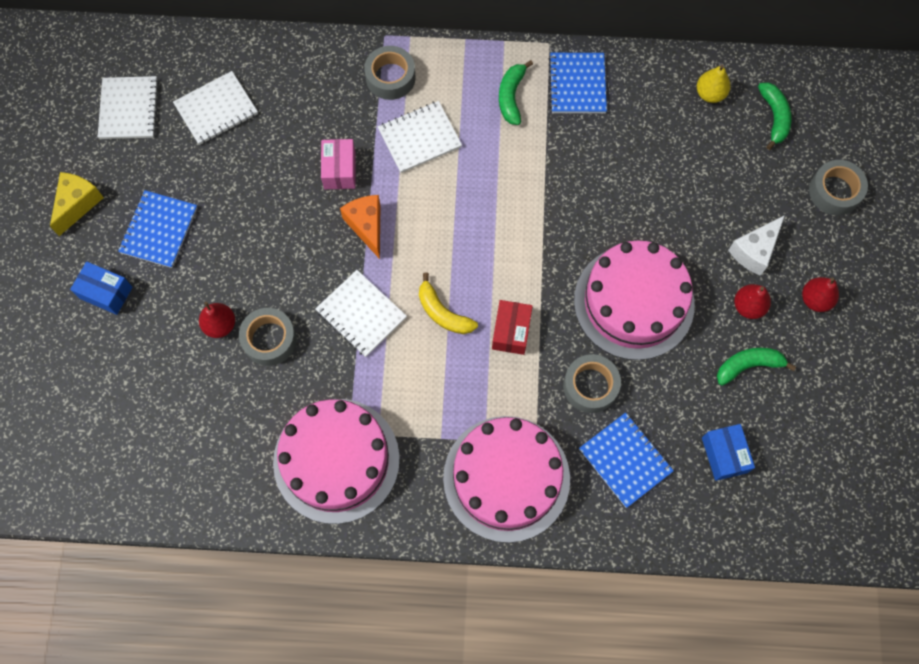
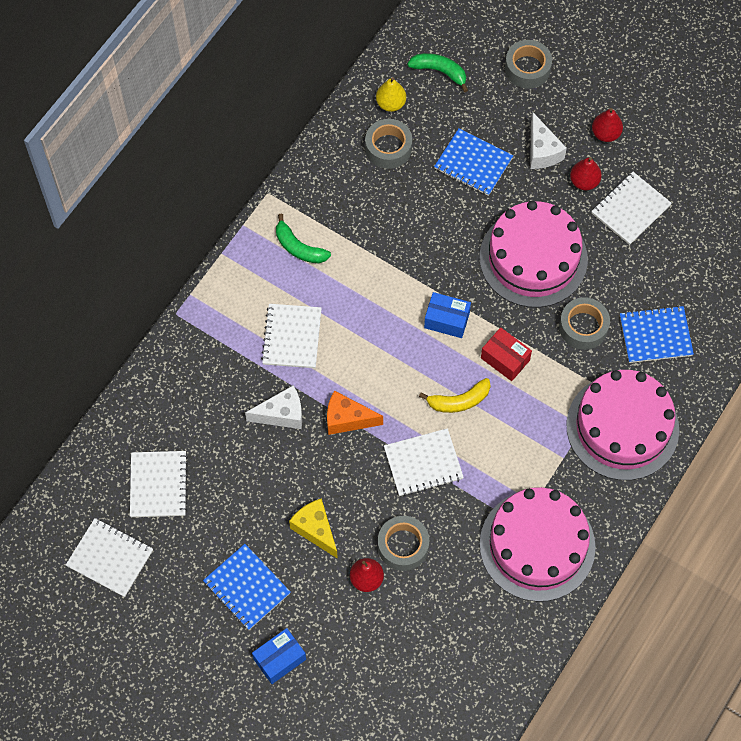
camera: 60 degrees left, 5 degrees down
(78, 204) = (178, 645): yellow cheese -> yellow cheese (315, 530)
(339, 170) = (282, 414): pink box -> white cheese
(390, 77) = (220, 330): grey tape -> grey tape (388, 148)
(577, 84) = (320, 193): blue notebook -> blue notebook (473, 163)
(724, 455) = (689, 266): blue box -> blue box (447, 320)
(748, 365) = (630, 209): green banana -> white notebook

